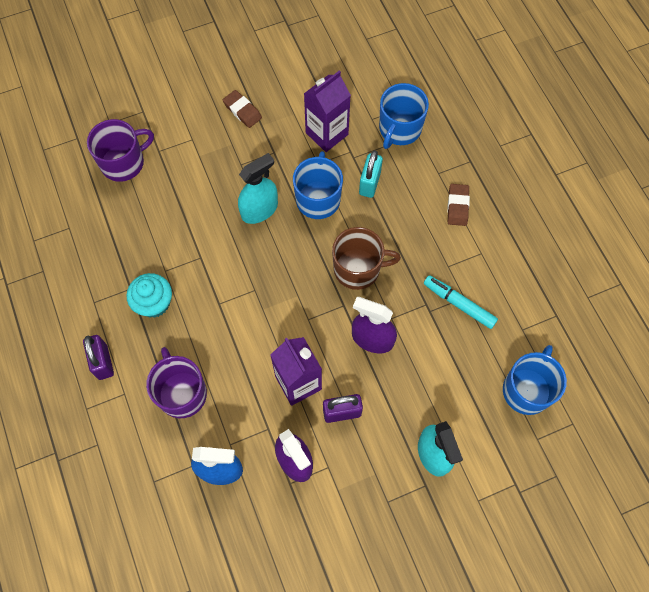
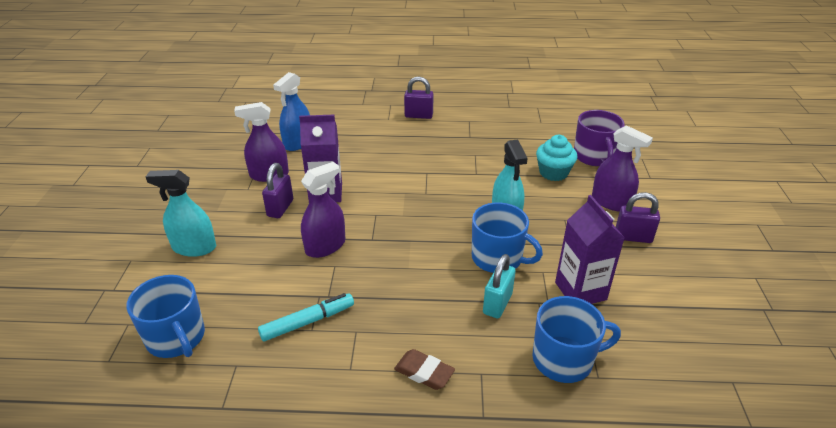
camera: 115 degrees right, 30 degrees down
(154, 303) = (449, 144): turquoise cupcake -> turquoise cupcake (553, 173)
(182, 393) = (367, 140): purple mug -> none
(198, 135) = (611, 202): none -> purple spray bottle
(242, 111) = (633, 237): brown eraser -> purple padlock
(358, 269) = (401, 260): brown mug -> none
(369, 183) = (497, 304): turquoise padlock -> turquoise padlock turned 75 degrees clockwise
(399, 129) = (564, 359): blue mug -> blue mug turned 120 degrees clockwise

